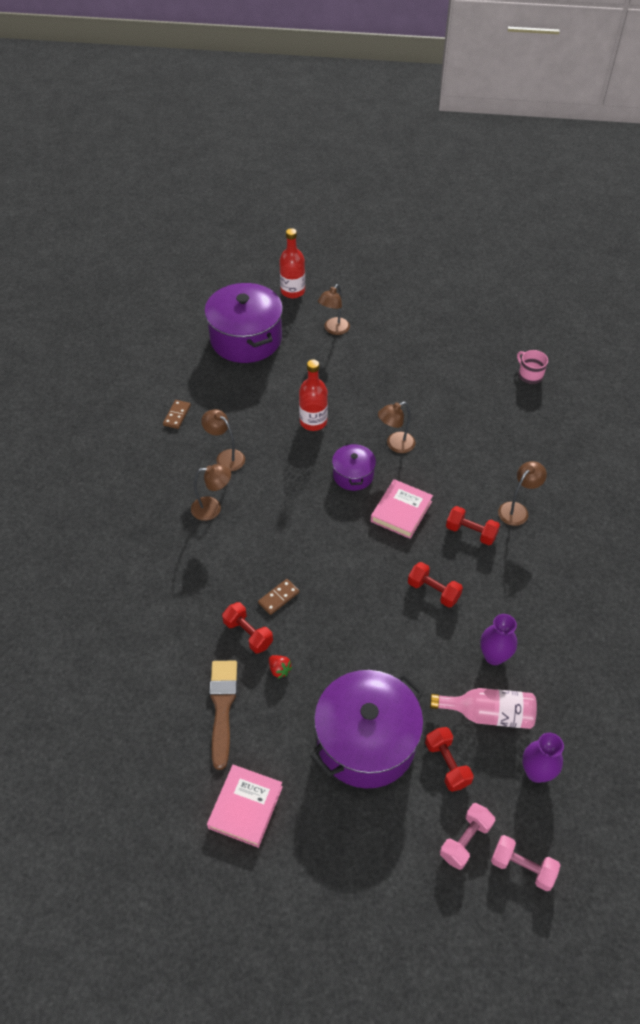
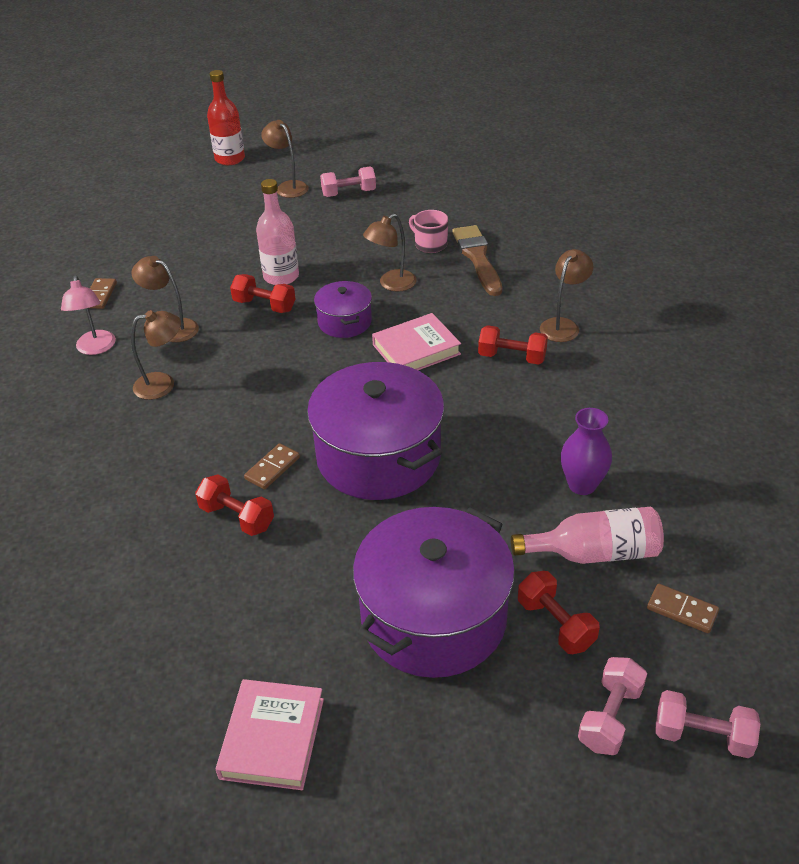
camera: 10 degrees left, 10 degrees down
(169, 465) = (96, 348): none -> pink lamp
(222, 707) = (215, 613): brown brush -> brown brush (477, 258)
(246, 339) = (179, 209): purple pot -> purple pot (378, 456)
(279, 670) = (290, 552): red strawberry -> none
(313, 422) = (281, 276): red bottle -> pink bottle
(333, 330) = (288, 187): brown lamp -> brown lamp turned 120 degrees clockwise
(380, 345) = (349, 193): none -> pink dumbbell
(401, 511) = (416, 349): pink book -> pink book turned 45 degrees clockwise
(433, 591) = (481, 426): red dumbbell -> red dumbbell (264, 305)
(530, 375) = (537, 196): pink mug -> pink mug (430, 244)
(536, 772) = (682, 610): purple vase -> brown domino

